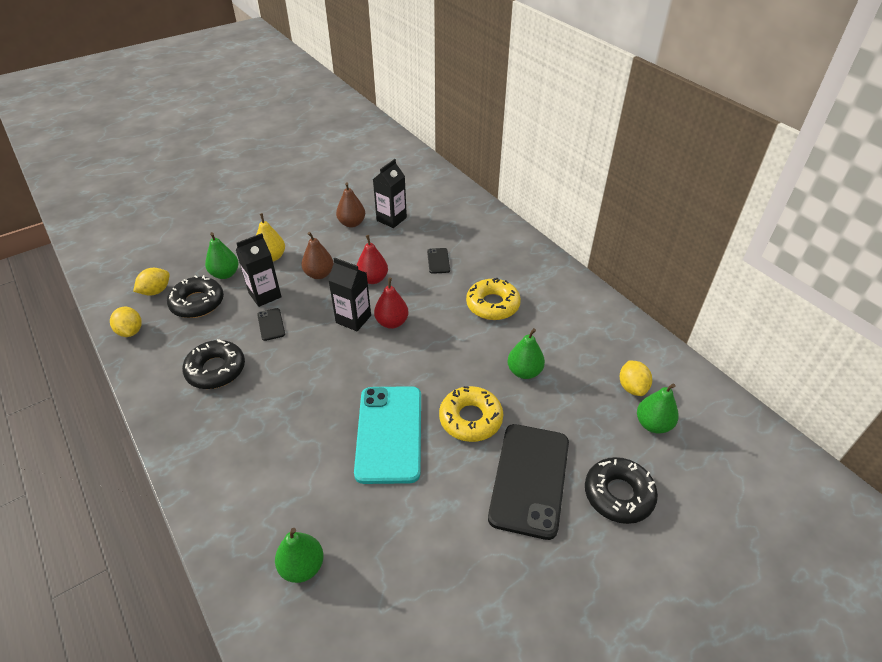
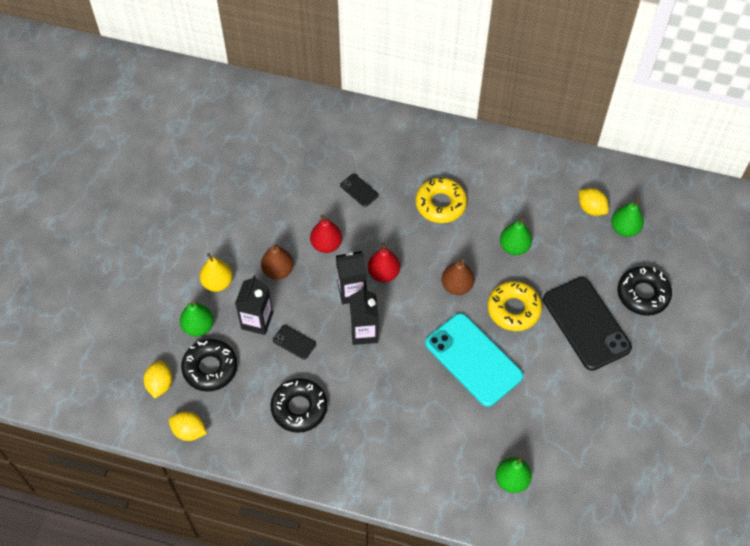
camera: 40 degrees left, 15 degrees up
(352, 223) = (245, 200): brown pear -> brown pear (457, 286)
(391, 219) = (275, 172): black carton -> black carton (364, 332)

